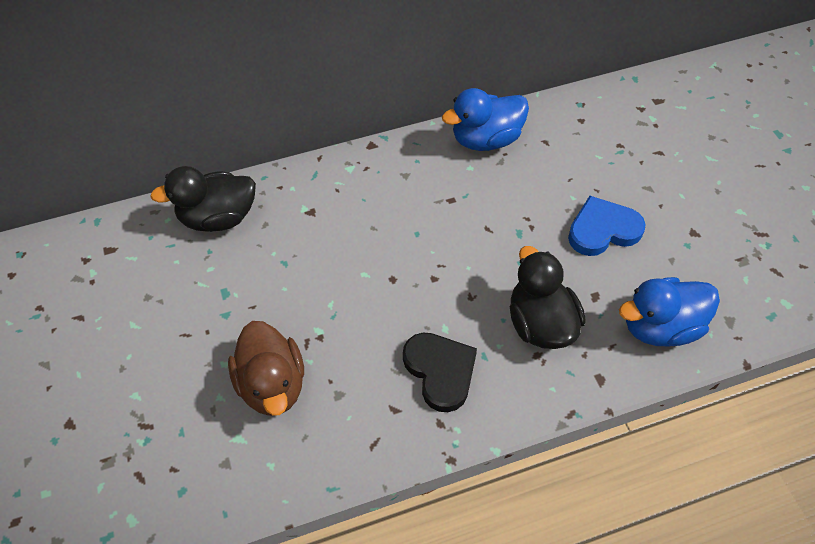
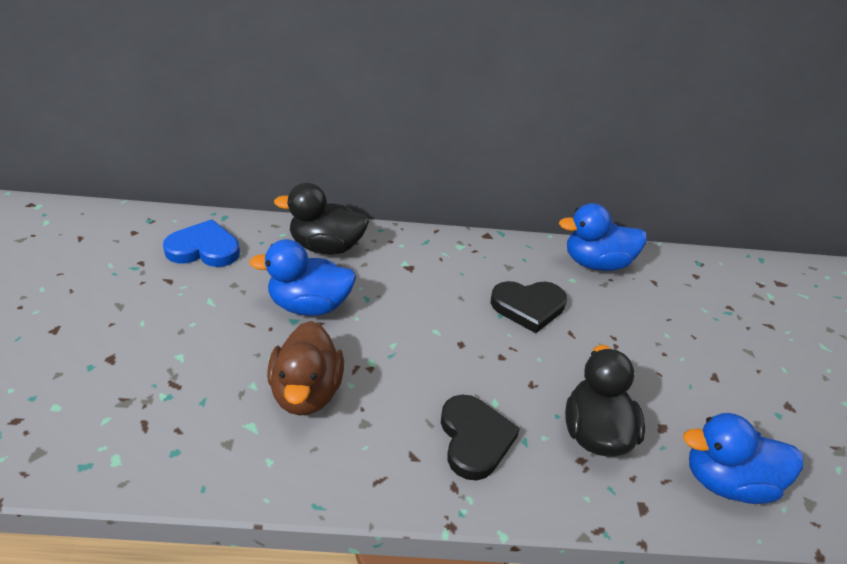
camera: 15 degrees right, 15 degrees down
(232, 292) = (309, 305): none -> blue duck
(439, 214) = (528, 307): none -> black heart
(603, 230) = (689, 372): blue heart -> blue heart (204, 249)

